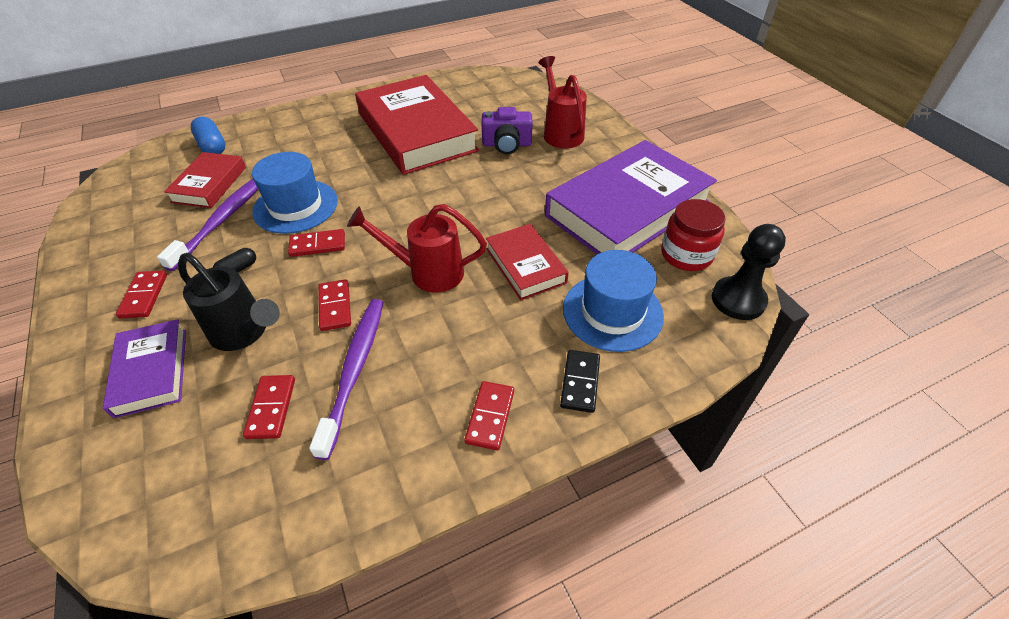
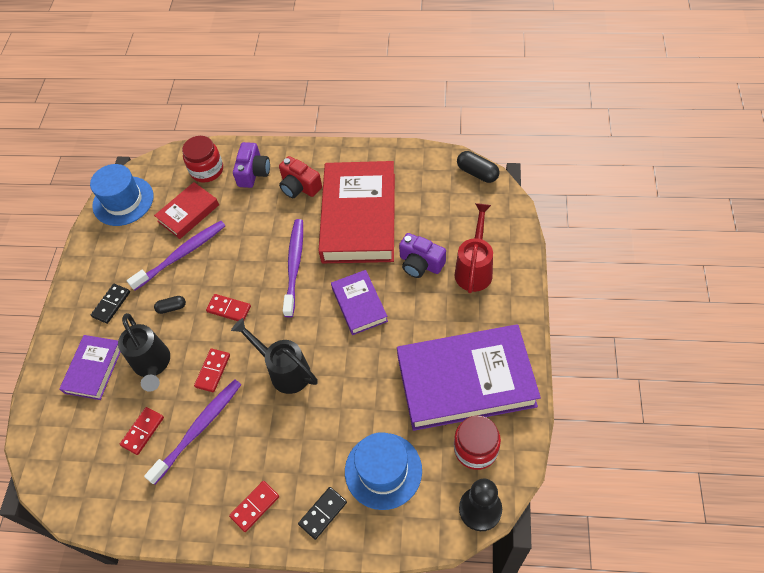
camera: 35 degrees right, 10 degrees up
(144, 296) = (111, 304): red domino -> black domino
(212, 146) = (207, 170): blue capsule -> red jar
(272, 133) = (253, 172): none -> purple camera
(295, 206) = (233, 263): blue hat -> blue hat (123, 201)
(334, 129) = (299, 186): none -> red camera
(373, 186) = (294, 265): none -> purple toothbrush
(428, 272) = (284, 371): red watering can -> black watering can
(470, 191) = (359, 304): none -> purple book
(506, 76) = (477, 173): none -> black capsule
(525, 265) = (352, 398): red book -> none

